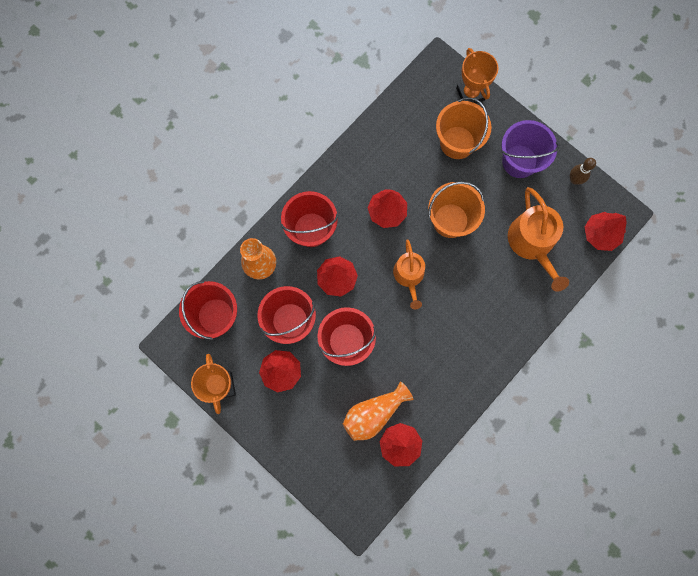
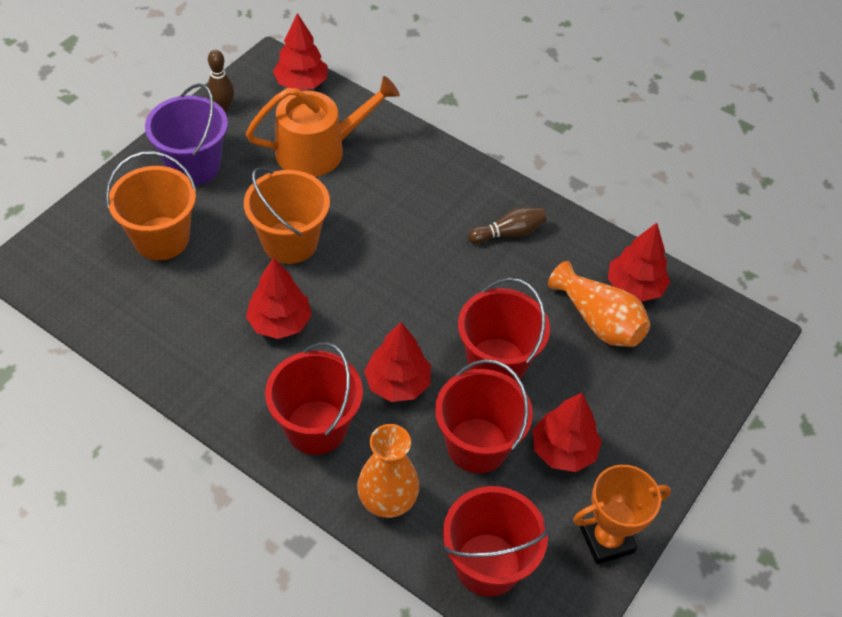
camera: 100 degrees left, 25 degrees down
(409, 276) = (382, 288): orange watering can -> none
(451, 365) = (508, 233): none -> brown bowling pin
(470, 94) = (79, 225): orange trophy -> none

